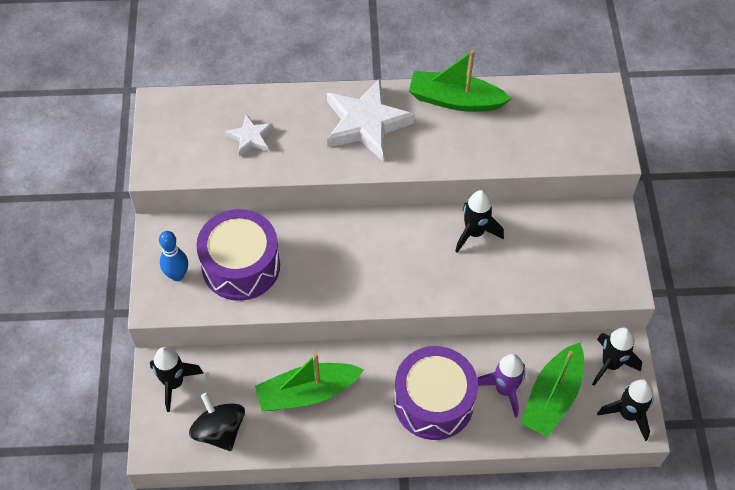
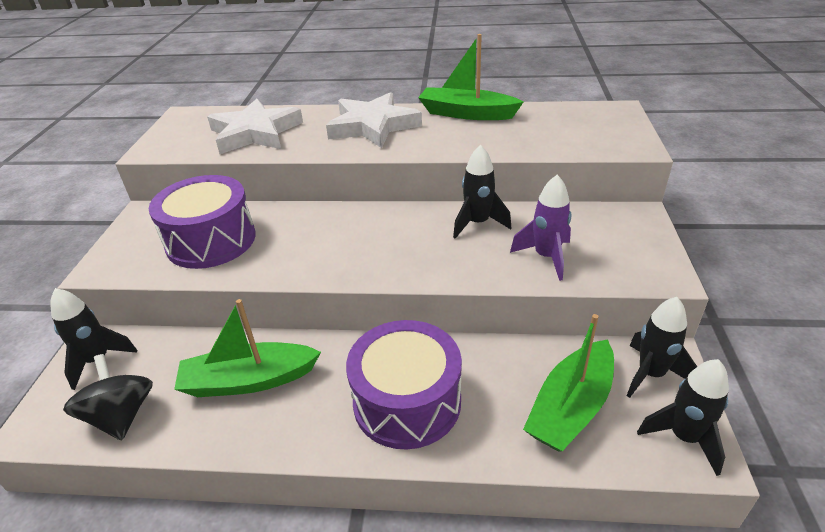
camera: 10 degrees right, 20 degrees down
(177, 275) = (140, 245): blue bowling pin -> none
(250, 137) = (255, 133): white star -> white star, size x1.95
(504, 390) = (504, 394): purple rocket -> purple rocket (546, 257)

